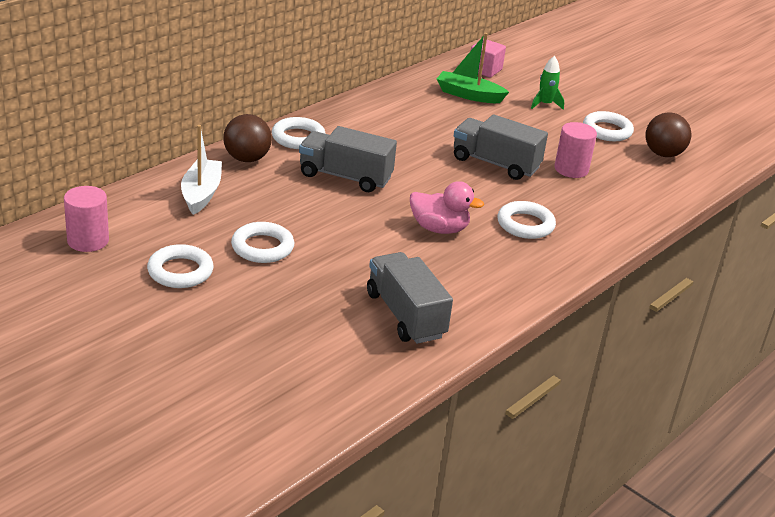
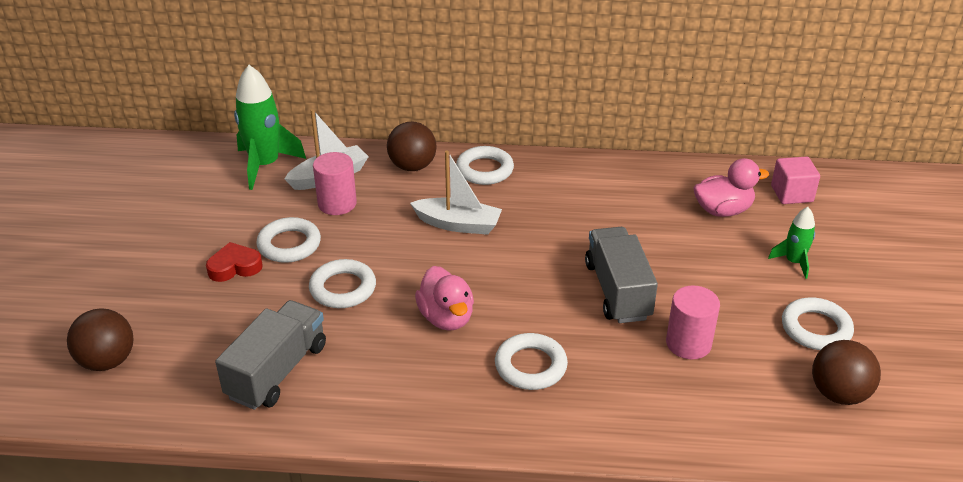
camera: 55 degrees right, 5 degrees up
(88, 241) = (200, 170): pink cylinder -> pink cylinder (337, 204)
(136, 211) = (265, 165): none -> green rocket
(180, 271) = (207, 228): white ring -> white ring (343, 288)
(253, 281) = (234, 267): none -> red heart
(288, 384) = (107, 361): none -> brown ball
(345, 177) = (458, 224): grey truck -> white boat
(469, 95) = (722, 210): green boat -> pink duck

